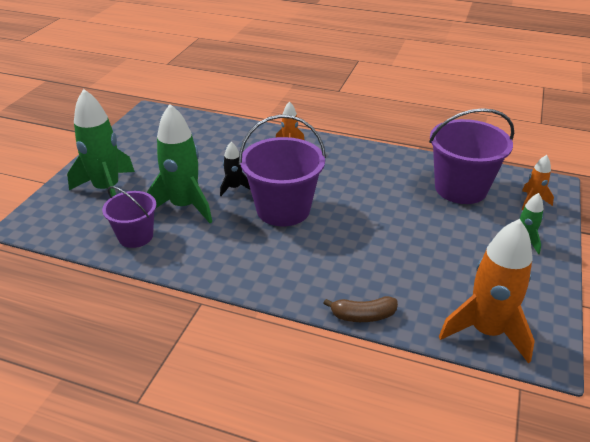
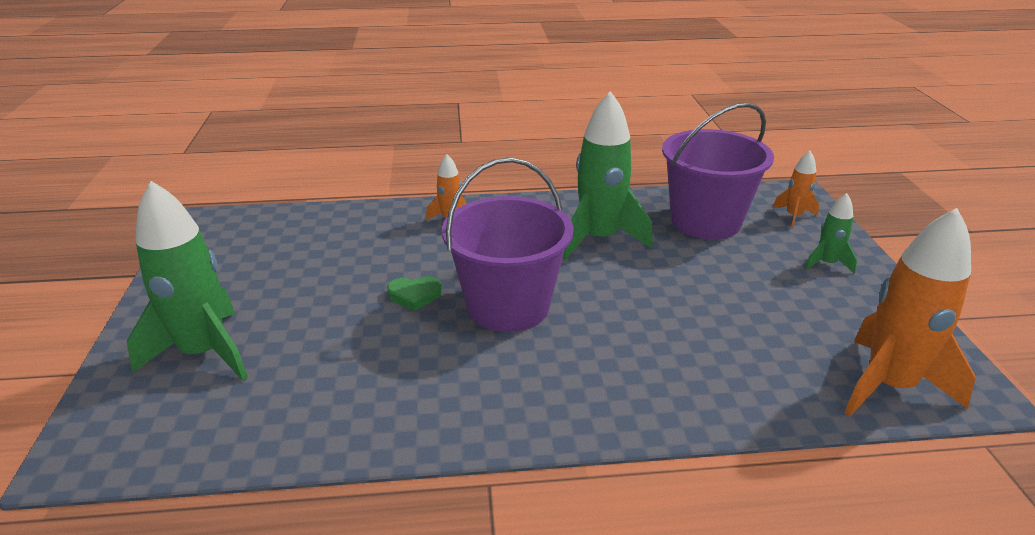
camera: 25 degrees left, 5 degrees down
(135, 236) = (306, 413): purple bucket -> none
(184, 206) = (356, 343): green rocket -> green rocket (599, 239)
(234, 188) = (414, 296): black rocket -> green heart
(363, 316) = (732, 418): brown banana -> none

